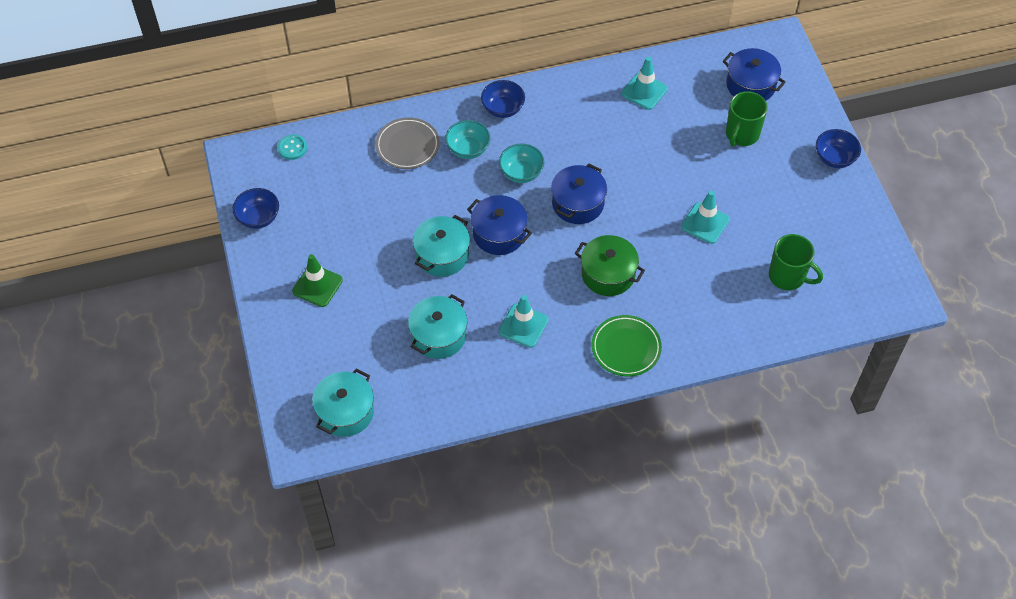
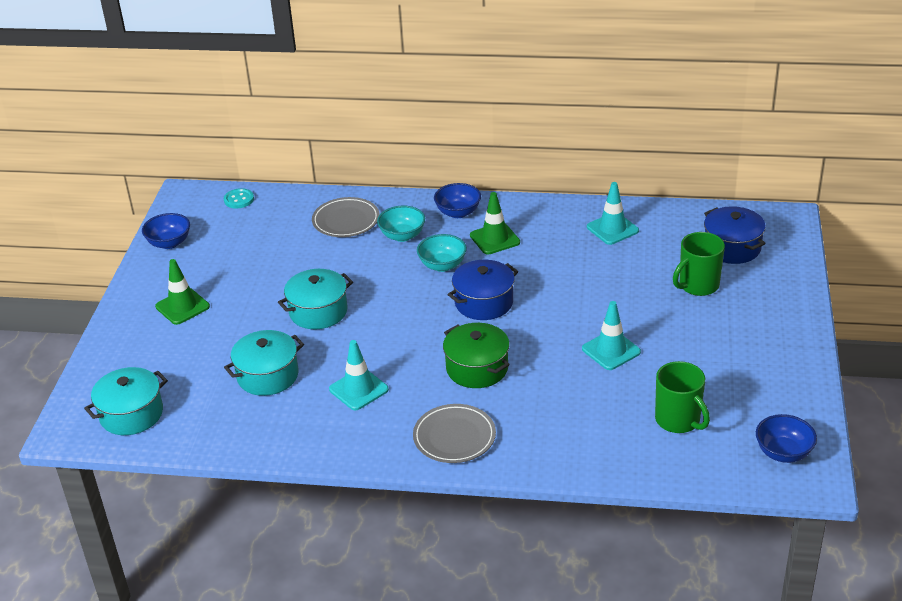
camera: 25 degrees right, 20 degrees down
(499, 234) = (386, 308): blue pot -> none
(550, 130) = (495, 239): none -> green traffic cone
(626, 348) = (454, 437): green plate -> grey plate
(834, 158) = (794, 329): blue bowl -> blue bowl (783, 453)

